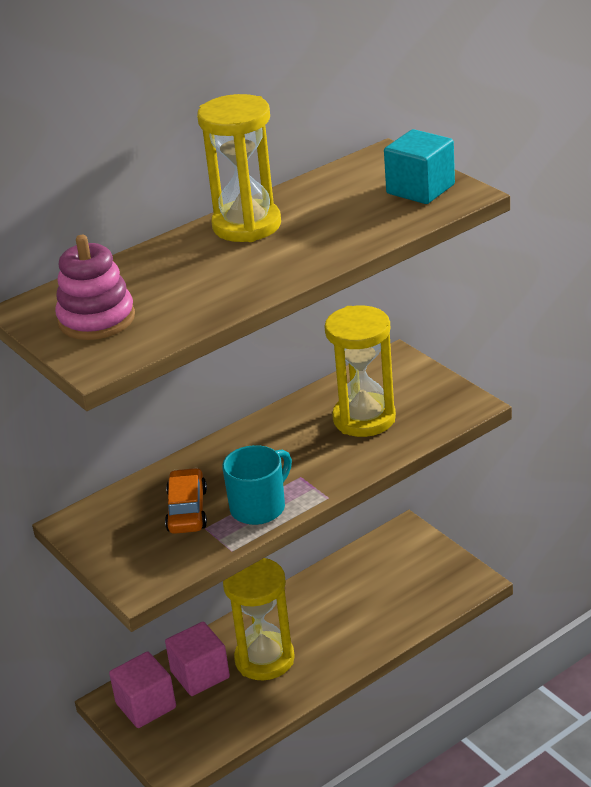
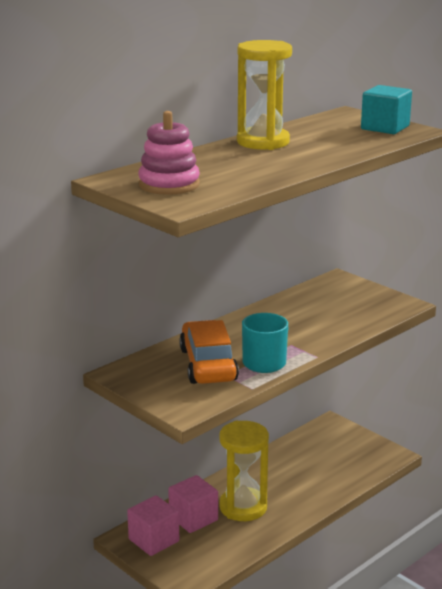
camera: 10 degrees left, 10 degrees down
(187, 510) = (208, 365): orange car -> orange car, size x1.52
(364, 419) = (328, 311): yellow hourglass -> none

